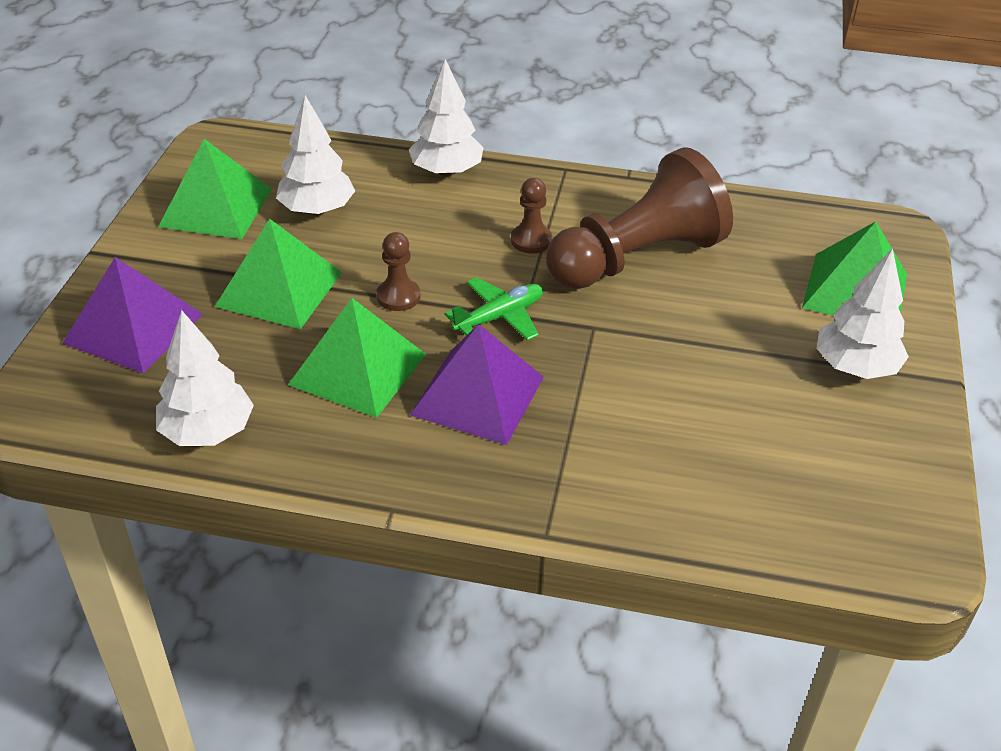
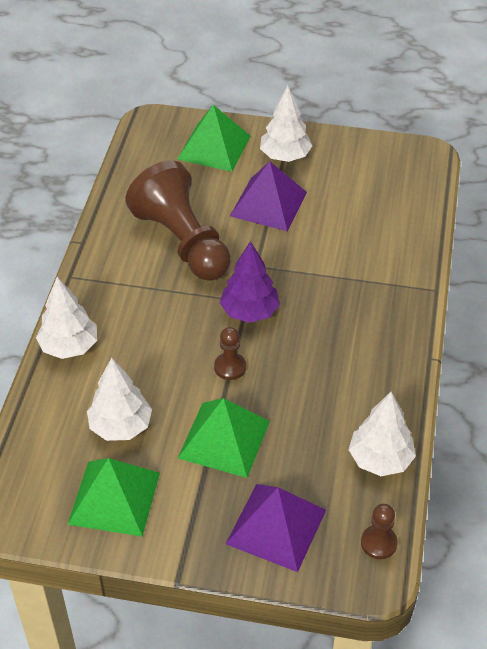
camera: 90 degrees left, 5 degrees up
(358, 369) = (309, 384): green pyramid -> none
(478, 395) = (328, 321): purple pyramid -> purple pyramid (268, 204)
(499, 317) = (249, 312): green plane -> purple tree
(531, 240) = (162, 296): brown pawn -> brown pawn (378, 543)

